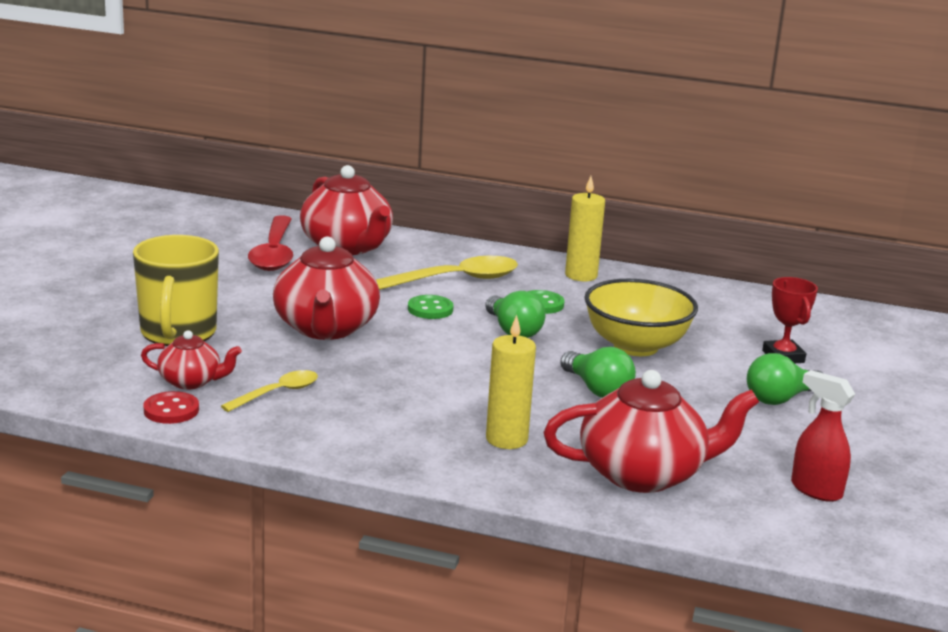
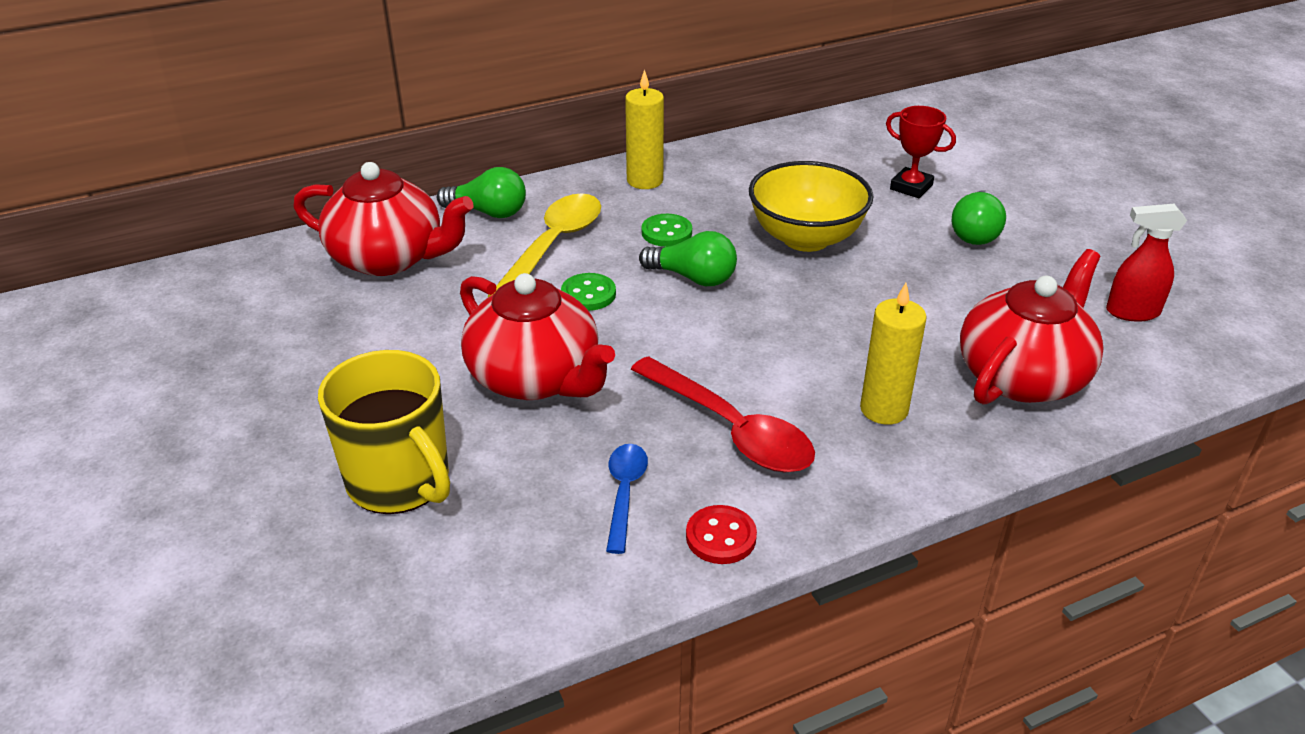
camera: 40 degrees left, 15 degrees up
(171, 410) = (564, 593): red button -> red button (721, 537)
(191, 381) = (521, 539): red teapot -> none
(274, 253) = (327, 308): red spoon -> red spoon (731, 429)
(277, 393) = (624, 493): yellow spoon -> blue spoon
(597, 389) = (854, 305): green light bulb -> green light bulb (488, 212)

